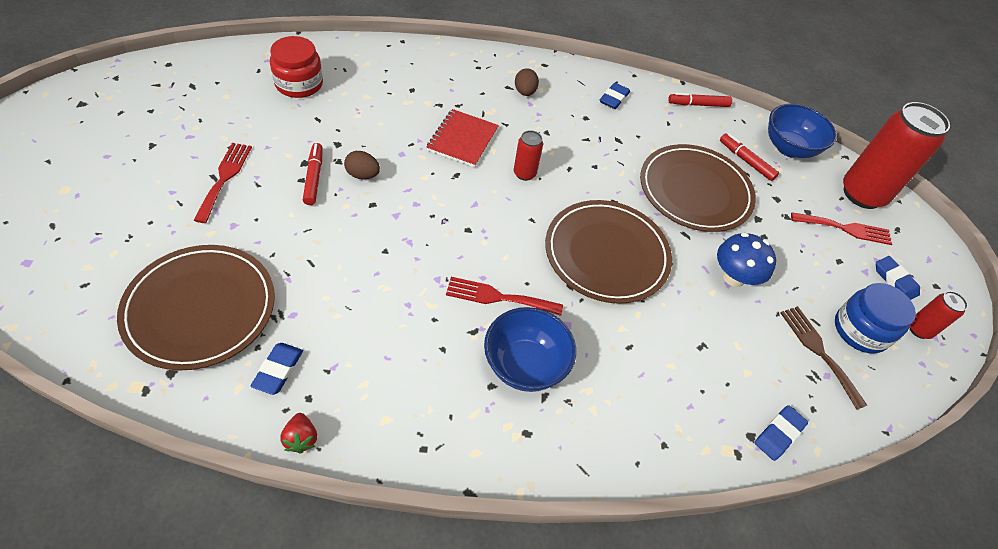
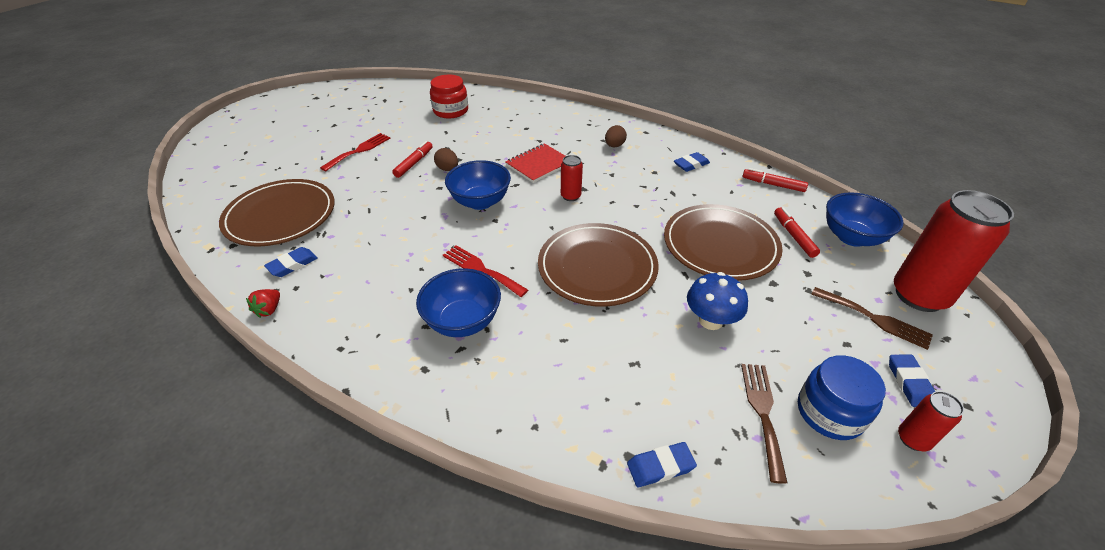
camera: 35 degrees right, 10 degrees down
(434, 210) = (480, 202): none -> blue bowl
(845, 229) = (874, 319): red fork -> brown fork

